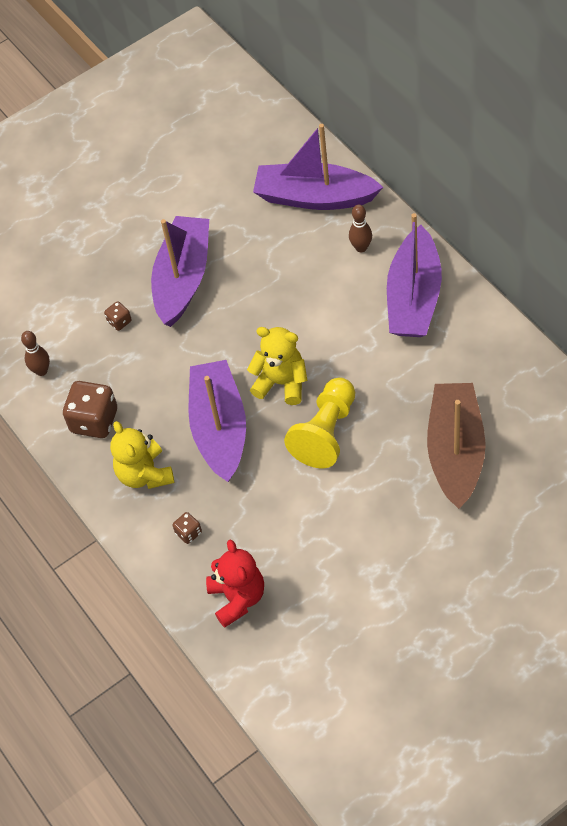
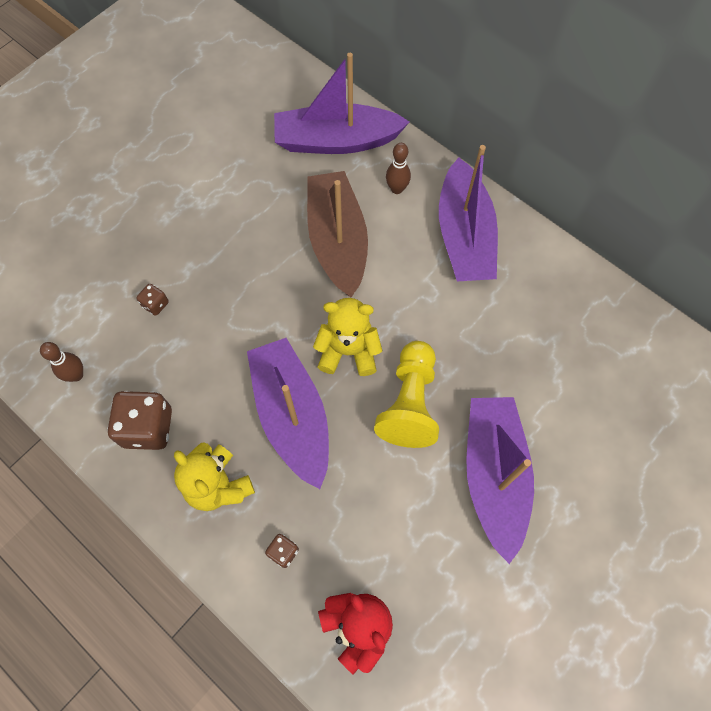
camera: 20 degrees left, 10 degrees up
(183, 278) = (216, 246): purple boat -> purple boat (494, 475)
(455, 451) = (553, 404): brown boat -> brown boat (337, 241)

